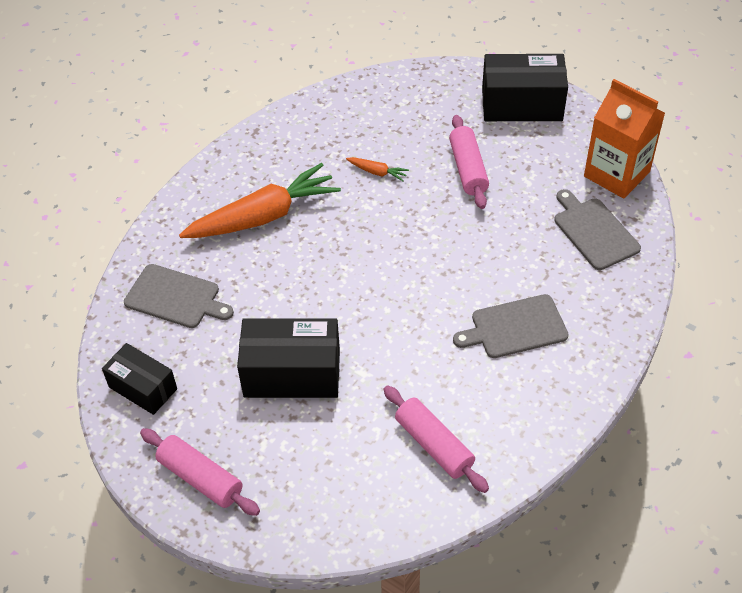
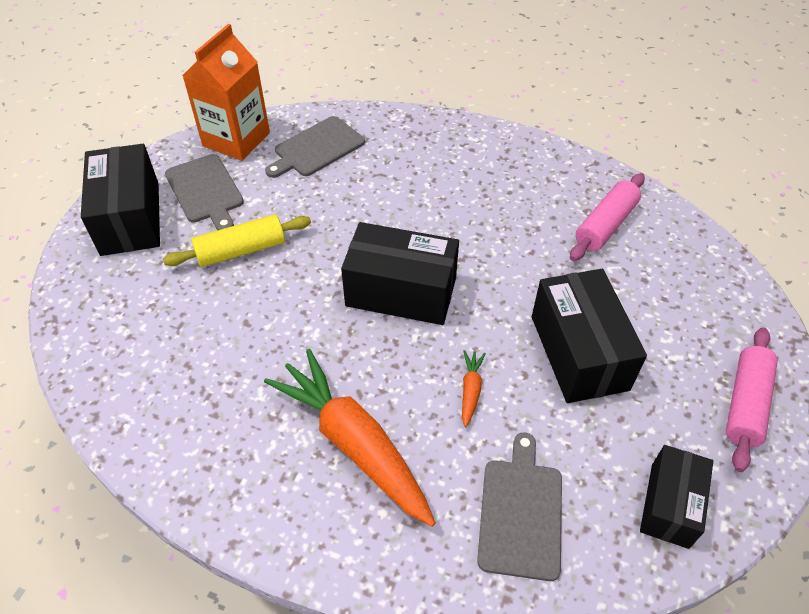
camera: 105 degrees left, 0 degrees up
(377, 172) = (256, 334): orange carrot -> orange carrot (470, 390)
(393, 265) = (401, 292): none -> black box
(468, 169) = (241, 250): pink rolling pin -> yellow rolling pin
(515, 328) = (451, 188): grey cutting board -> grey cutting board (205, 191)

